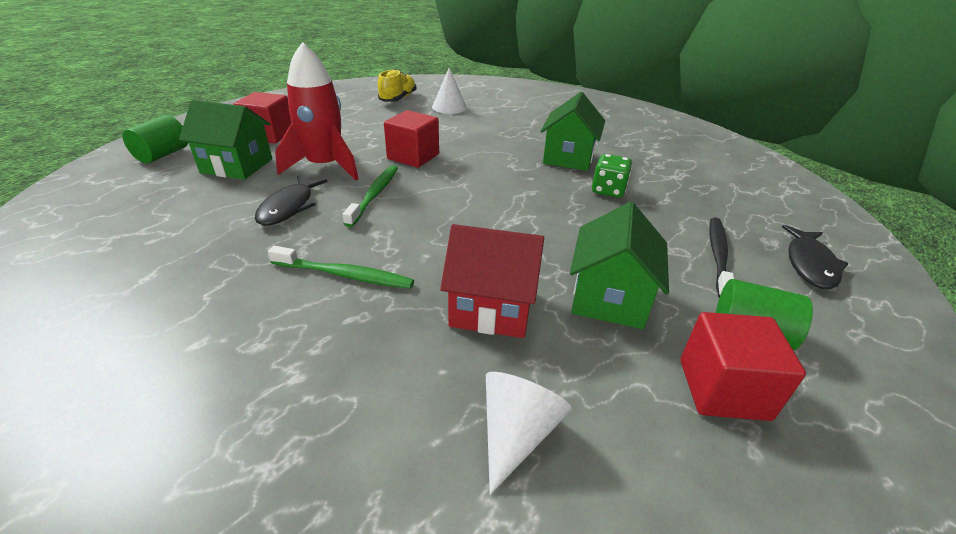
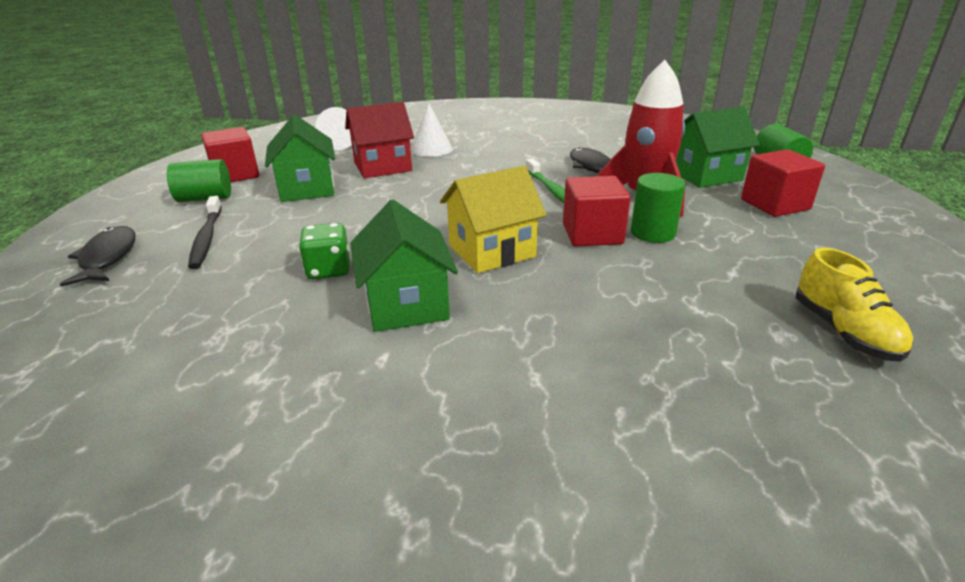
camera: 150 degrees right, 5 degrees down
(345, 275) = (486, 155): green toothbrush -> none
(378, 146) = (653, 233): none -> green cylinder
(449, 107) = (730, 350): white cone -> white cone (431, 149)
(490, 167) = (492, 251): none -> yellow house

